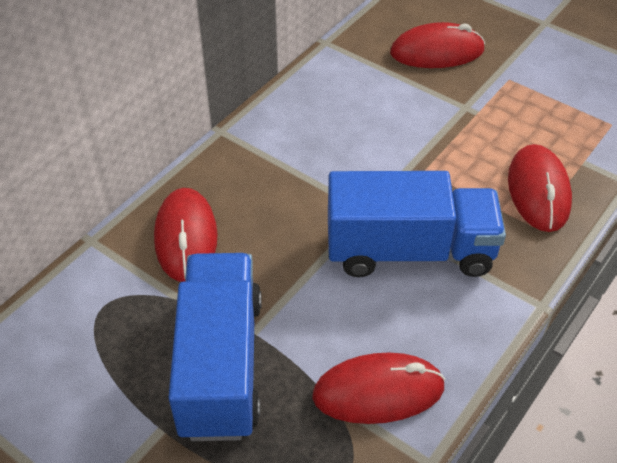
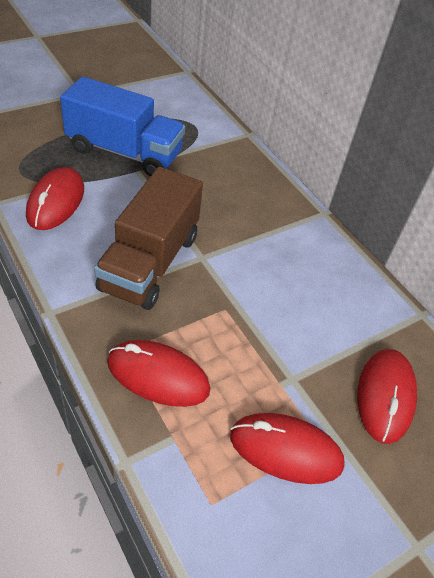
camera: 105 degrees right, 0 degrees up
(186, 237) = (228, 167): red mouse -> red mouse (285, 450)
(409, 250) = (150, 262): blue truck -> brown truck

